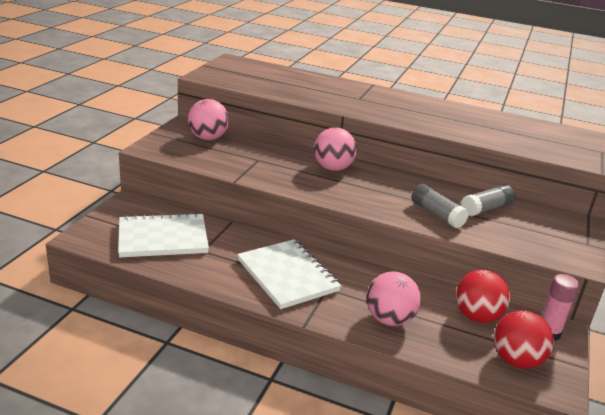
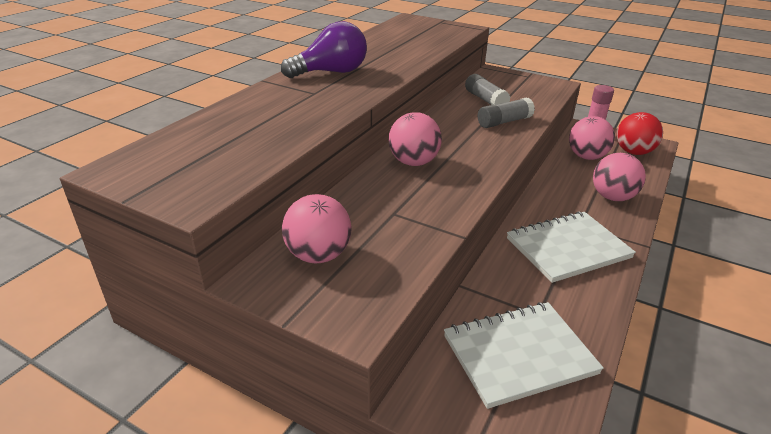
camera: 80 degrees left, 5 degrees up
(163, 238) = (519, 355): white notebook -> white notebook turned 75 degrees clockwise
(403, 103) = (331, 72): none -> purple light bulb
(477, 316) = (586, 157): red ball -> pink ball

